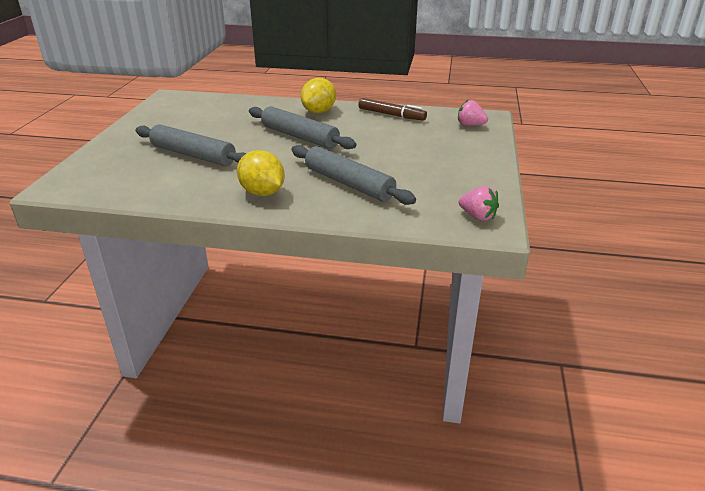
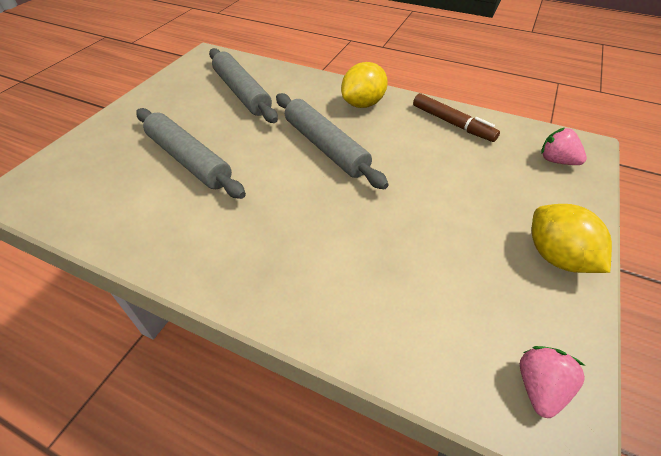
camera: 15 degrees right, 15 degrees up
(262, 193) = (241, 253): yellow lemon -> yellow lemon (556, 256)
(349, 183) = (360, 257): grey rolling pin -> grey rolling pin (242, 92)
(477, 216) = (539, 387): pink strawberry -> pink strawberry turned 120 degrees counterclockwise

